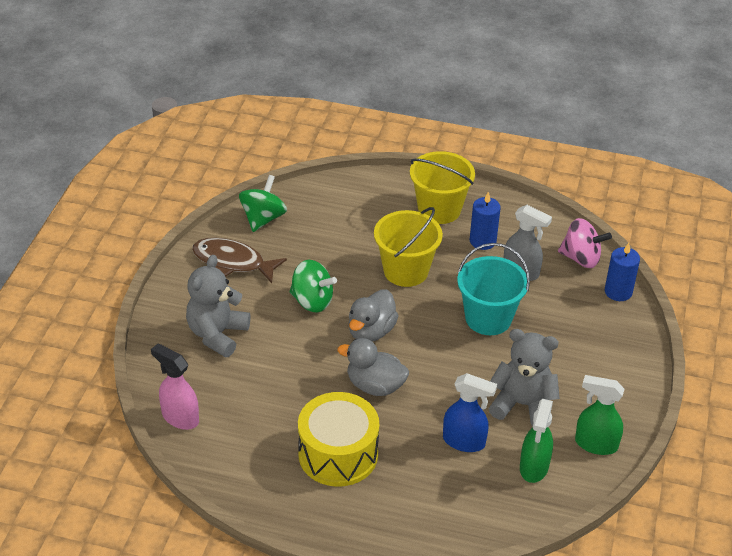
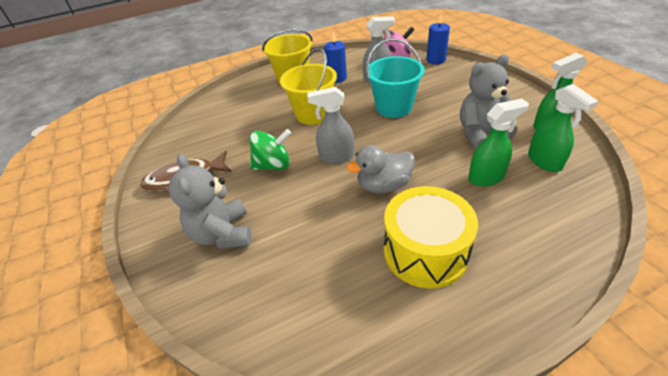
camera: 35 degrees left, 0 degrees up
(180, 417) = (259, 330): pink spray bottle -> none
(263, 218) = (181, 141): green spinning top -> none
(371, 331) = (336, 157): grey duck -> grey spray bottle
(464, 441) = (486, 177): blue spray bottle -> green spray bottle

